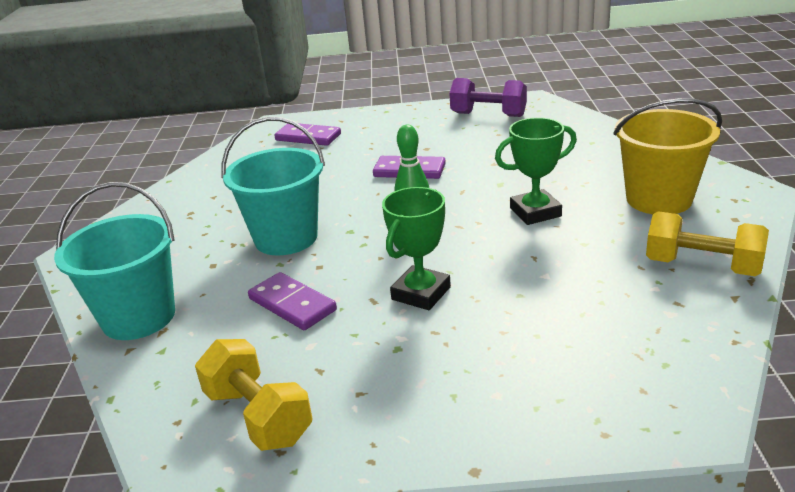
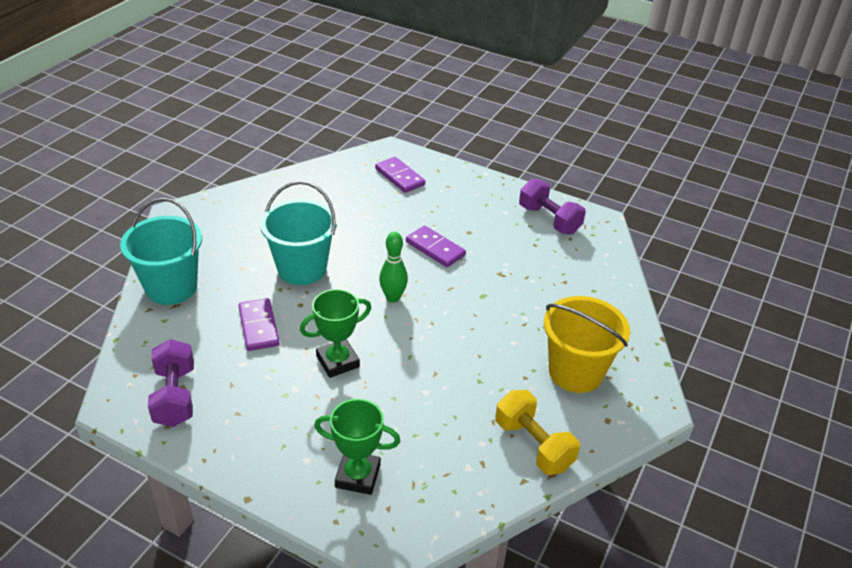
camera: 25 degrees right, 10 degrees up
(258, 416) = (175, 396): yellow dumbbell -> purple dumbbell
(535, 212) = (477, 335): green trophy -> green trophy (358, 476)

